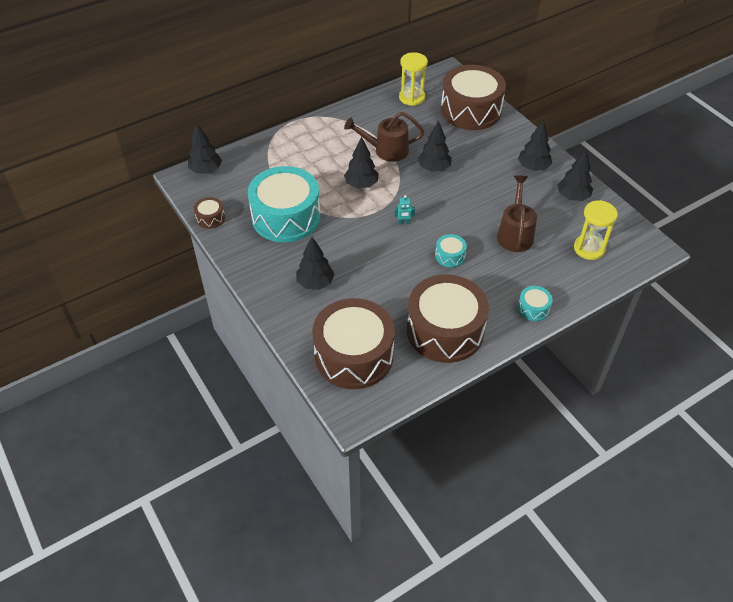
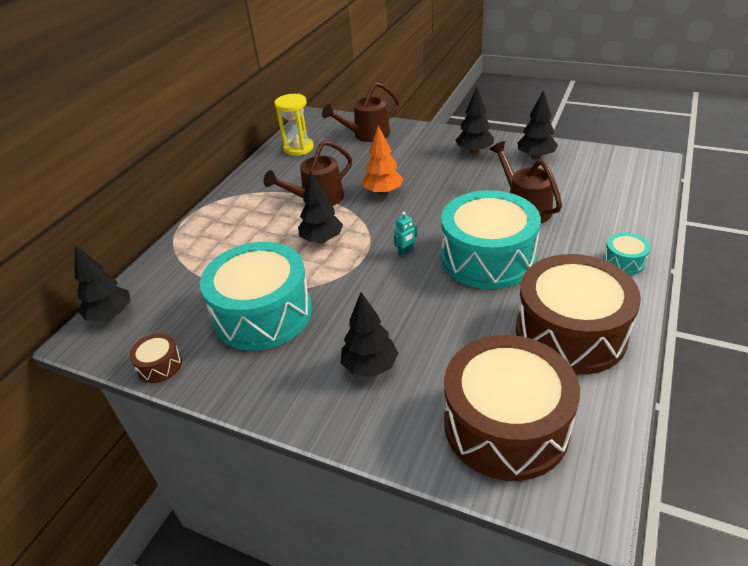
camera: 30 degrees left, 10 degrees down
(434, 168) = (383, 192): black tree -> orange tree
(450, 256) = (487, 258): turquoise drum -> turquoise drum, size x2.40
(471, 110) = (367, 135): brown drum -> brown watering can
(589, 248) = (602, 187): yellow hourglass -> none

